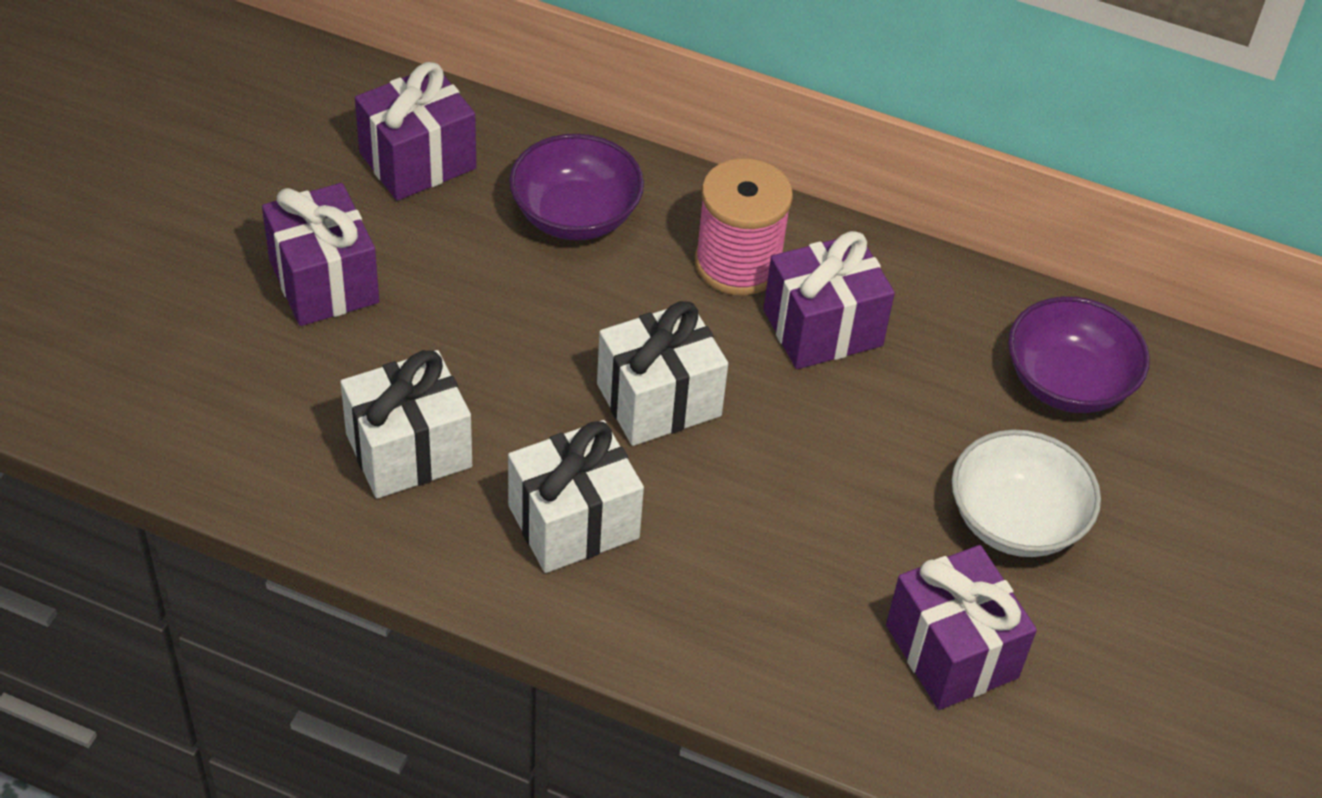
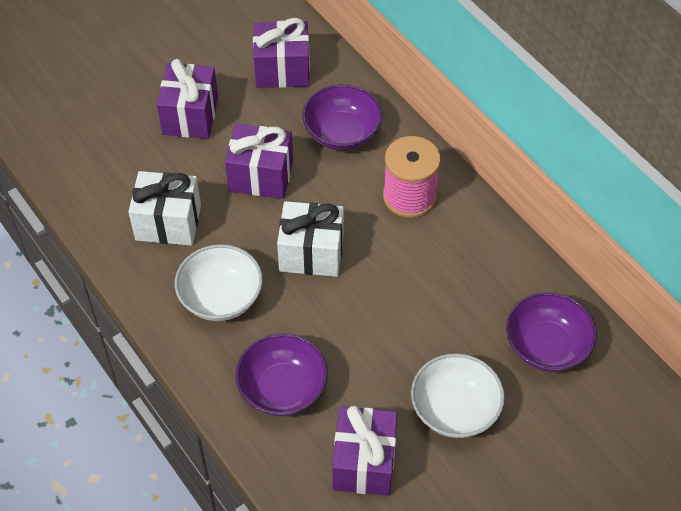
camera: 35 degrees right, 5 degrees up
(573, 522) = (221, 297): white gift -> white bowl
(762, 607) = (282, 389): none -> purple bowl
(822, 328) = (429, 253): purple gift -> purple gift (261, 176)

